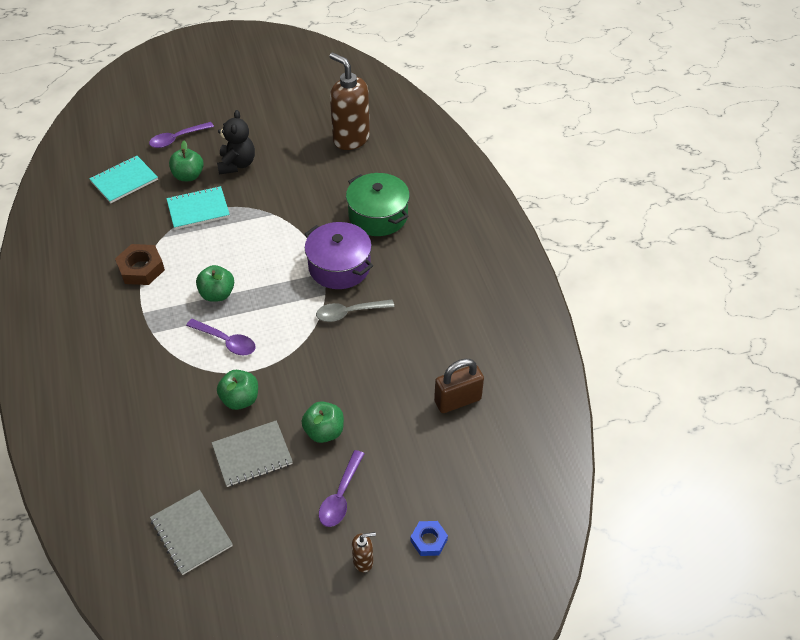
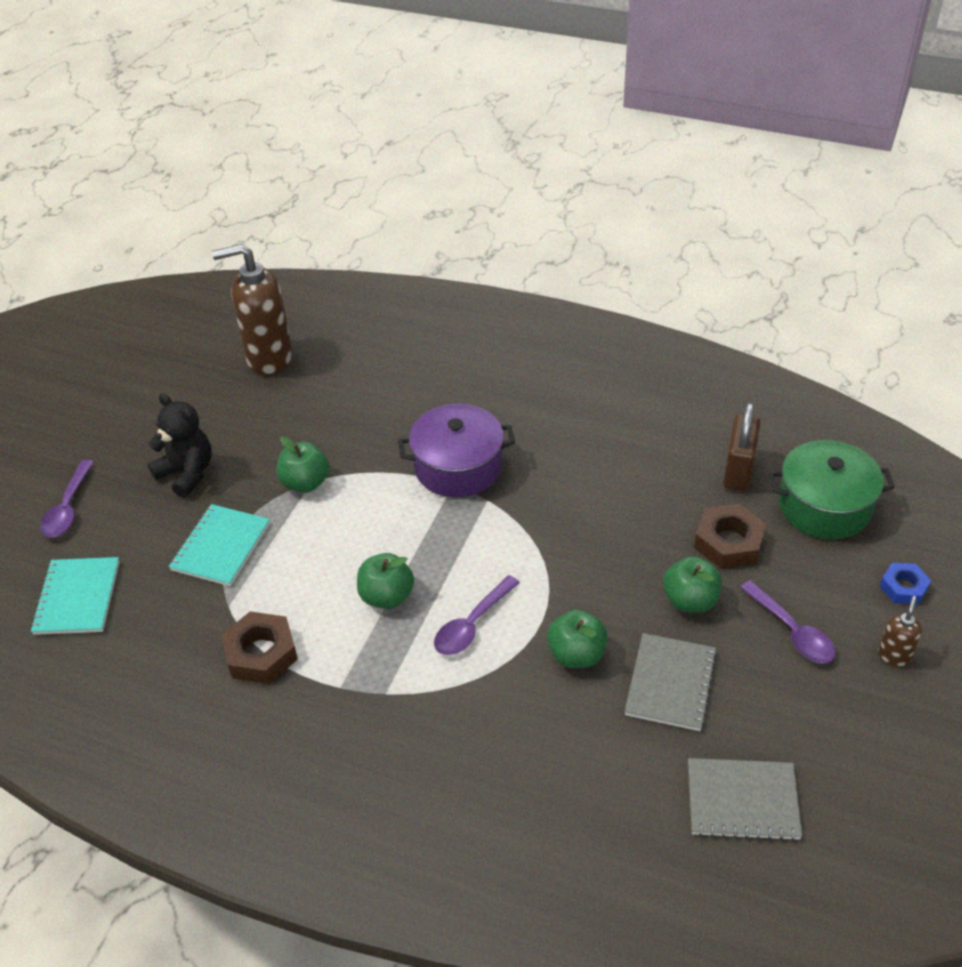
camera: 50 degrees left, 5 degrees down
(188, 176) = (150, 528): green apple -> green apple (305, 483)
(226, 341) = (472, 624): purple spoon -> purple spoon turned 150 degrees clockwise
(349, 313) = (536, 493): grey spoon -> none
(378, 216) = (415, 397): green pot -> green pot (824, 506)
(389, 427) = (729, 542): none -> brown nut

